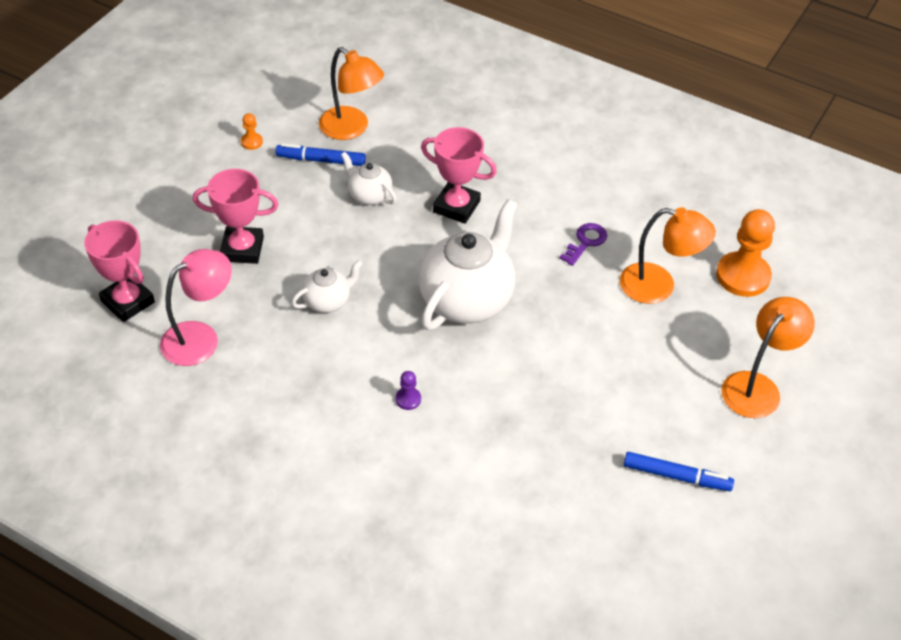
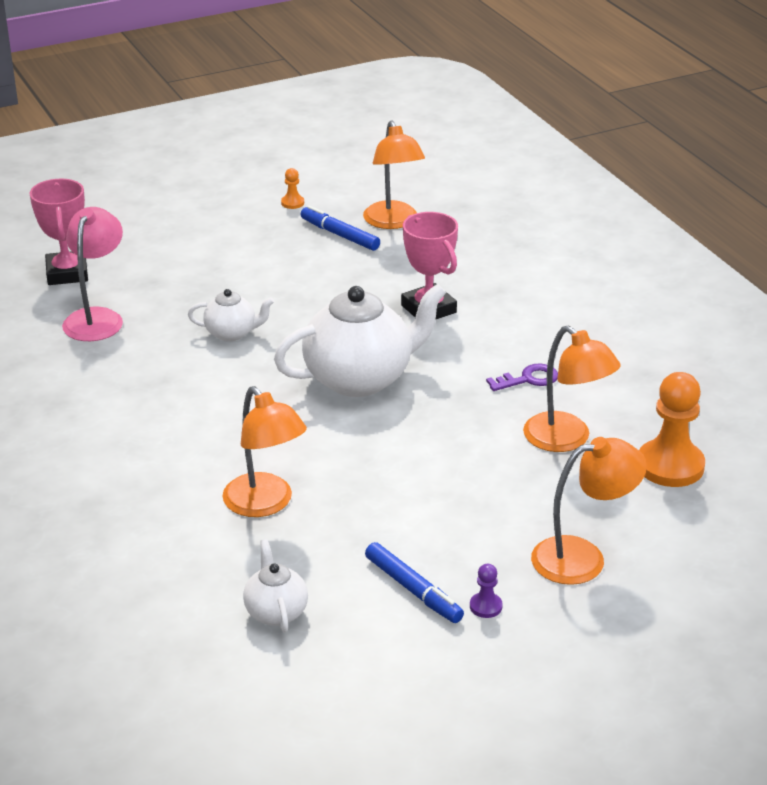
camera: 35 degrees right, 15 degrees down
(200, 337) = (97, 318): pink lamp -> pink lamp turned 75 degrees counterclockwise
(242, 249) = (200, 272): pink trophy -> none
(369, 195) = (355, 273): white teapot -> white teapot (276, 612)
(408, 399) = (223, 427): purple pawn -> purple pawn (486, 606)
(507, 456) = (265, 504): none -> orange lamp

